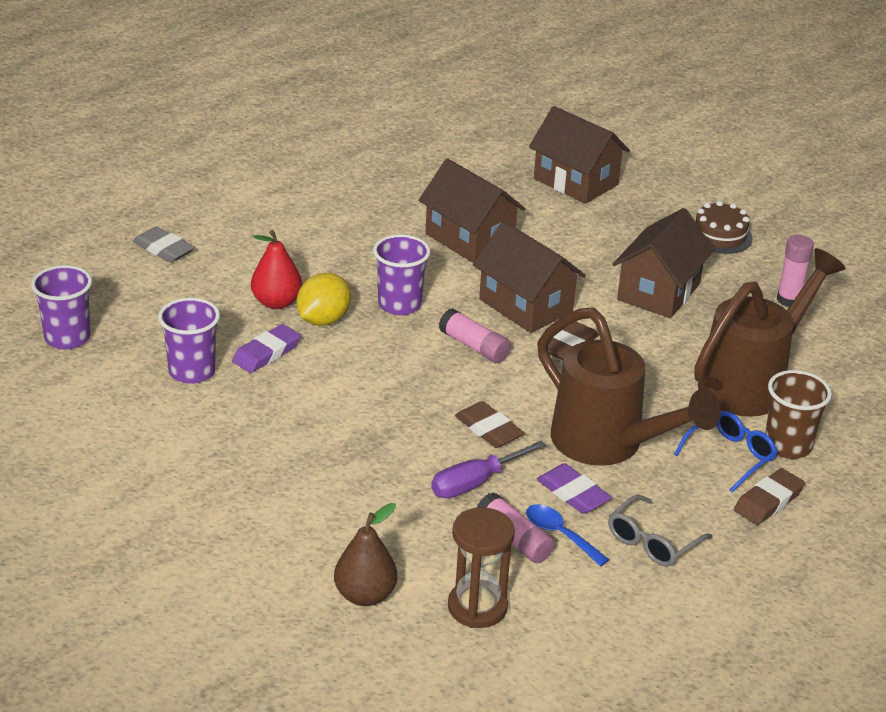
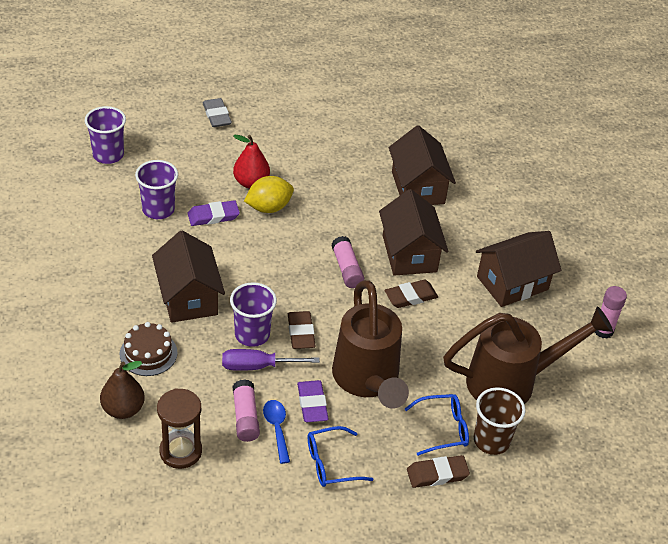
camera: 30 degrees right, 10 degrees up
(399, 304) = (327, 217): purple cup -> purple cup (252, 334)
(575, 182) = (534, 173): brown house -> brown house (188, 297)
(653, 541) = (331, 463): grey glasses -> blue glasses
(719, 236) = (600, 258): brown cake -> brown cake (148, 353)

